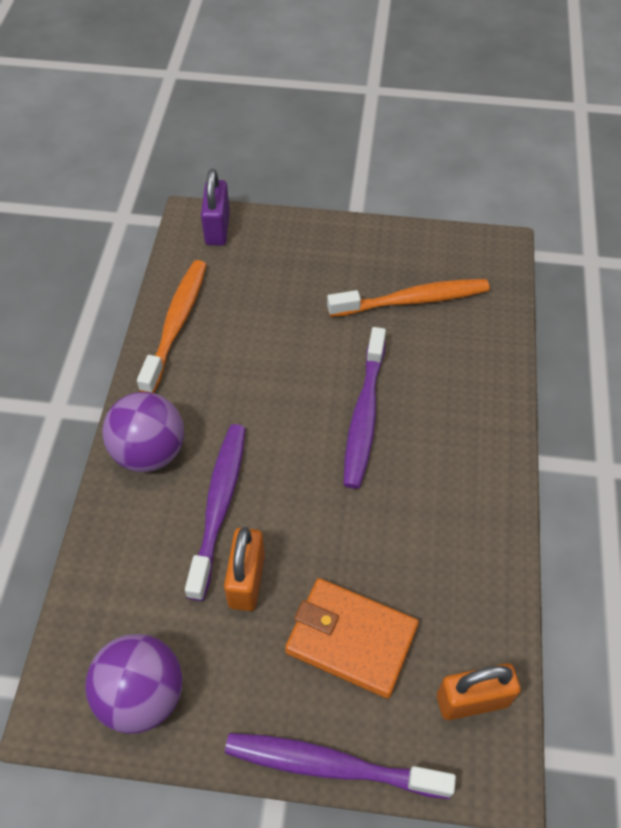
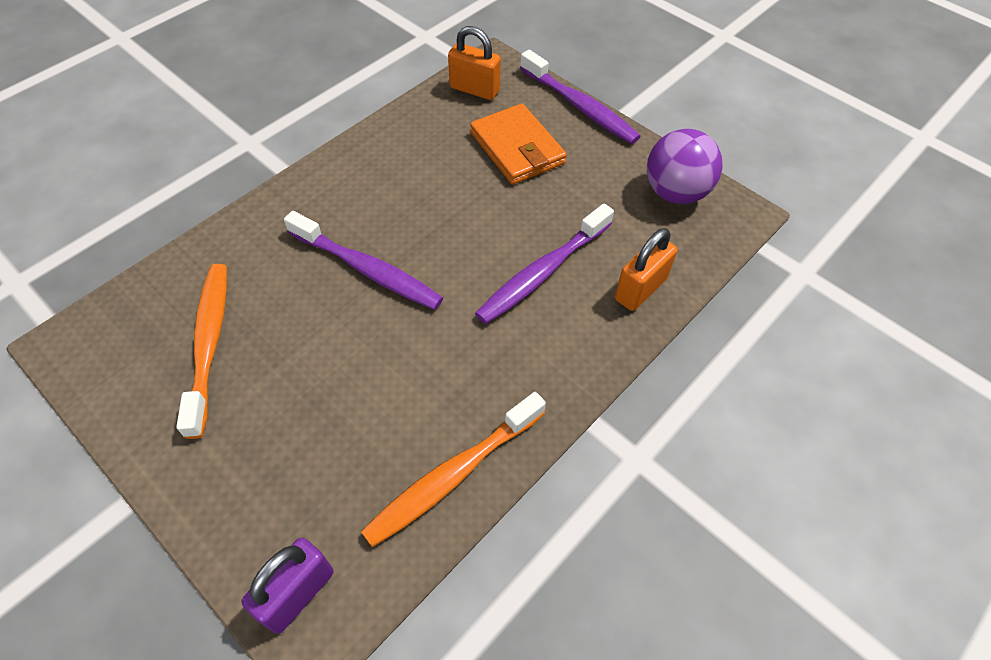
camera: 145 degrees left, 0 degrees up
(150, 452) = (571, 350): purple ball -> none
(246, 580) = (559, 214): orange padlock -> orange padlock (640, 289)
(364, 415) = (367, 269): purple toothbrush -> purple toothbrush turned 75 degrees clockwise
(413, 300) = (209, 343): orange toothbrush -> orange toothbrush turned 60 degrees clockwise

